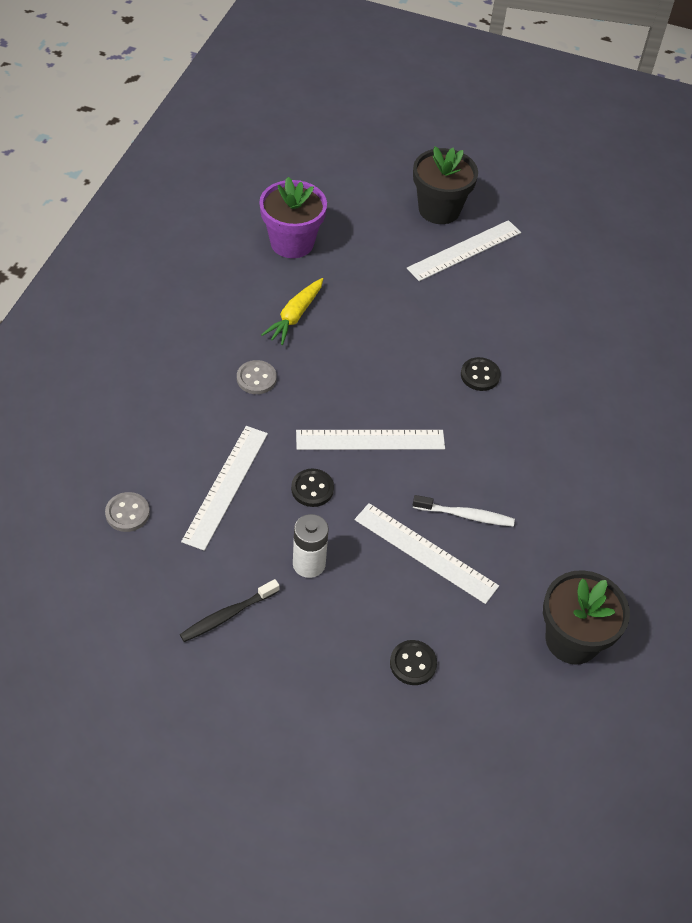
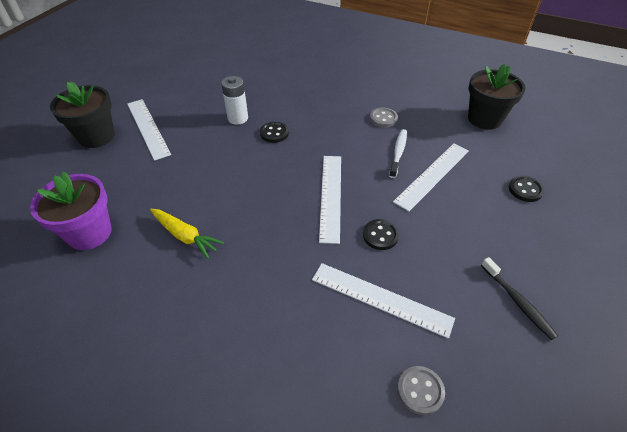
camera: 80 degrees left, 5 degrees down
(256, 378) = (255, 269): grey button -> grey button (383, 118)
(309, 564) = (454, 242): white battery -> white battery (238, 118)

